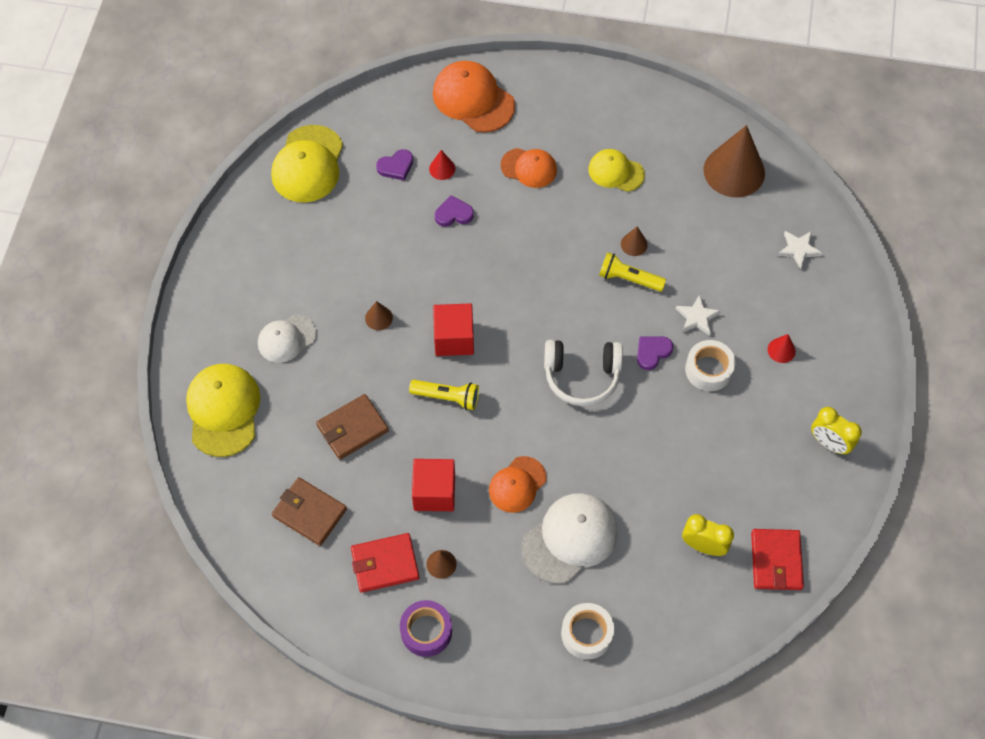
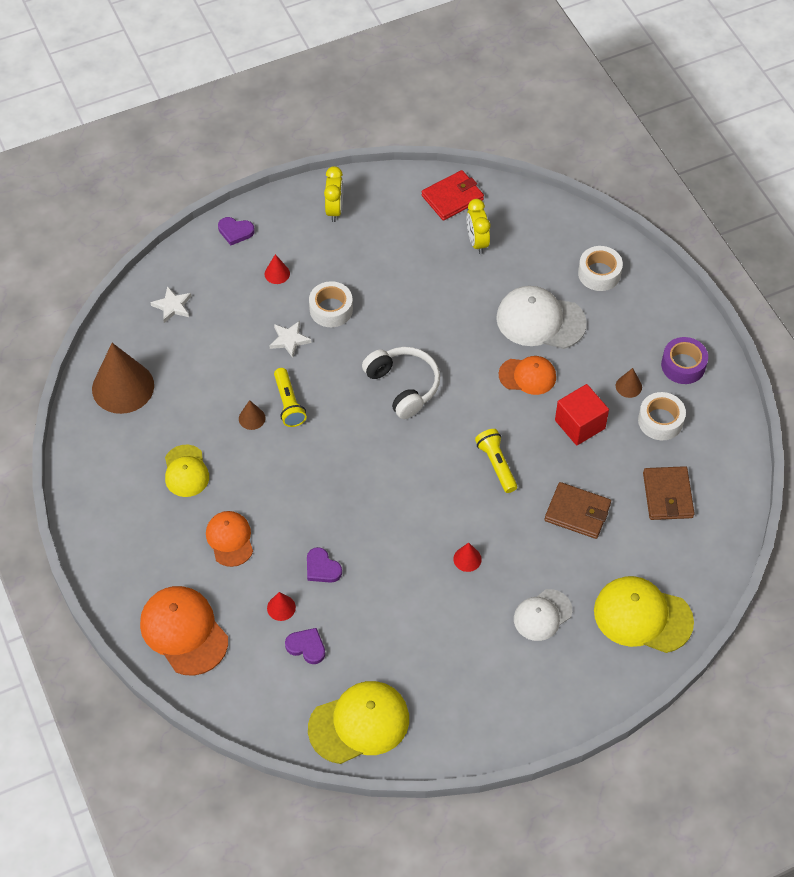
camera: 125 degrees left, 5 degrees down
(223, 410) = (642, 616): yellow cap -> yellow cap turned 60 degrees clockwise
(286, 339) = (542, 615): white cap -> white cap turned 120 degrees clockwise
(379, 318) = (467, 559): brown cone -> red cone
(385, 564) = (660, 421): red wallet -> white tape
(454, 338) = (441, 492): red cube -> none
(473, 99) = (184, 631): orange cap -> orange cap turned 135 degrees clockwise
(652, 352) = (344, 352): purple heart -> purple heart (235, 232)

